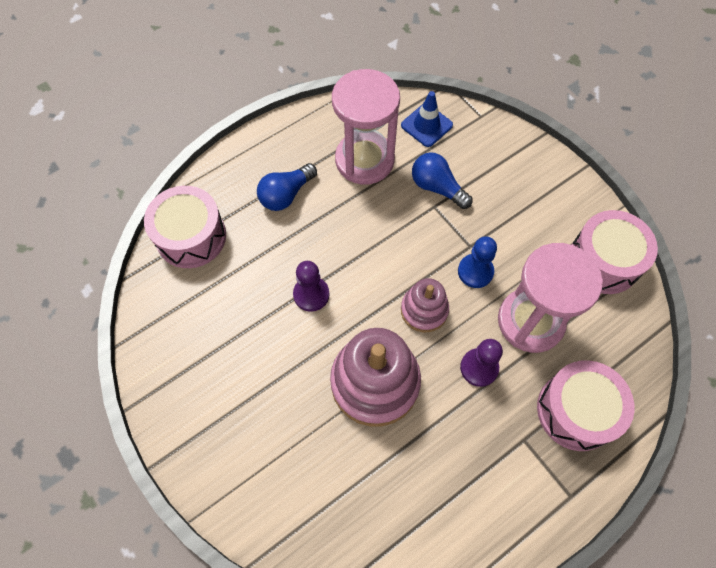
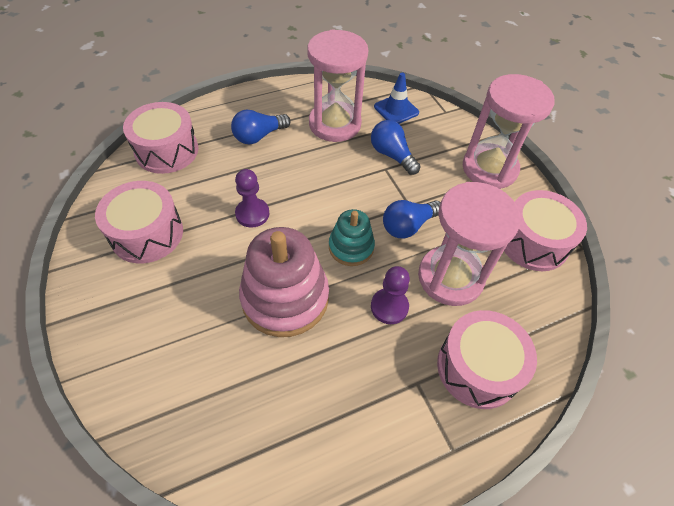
camera: 10 degrees right, 10 degrees down
(209, 344) = (147, 234): none -> pink drum
(424, 310) = (351, 247): pink stacking toy -> turquoise stacking toy
(475, 271) = (408, 226): blue pawn -> blue light bulb
(543, 181) = (489, 168): none -> pink hourglass

